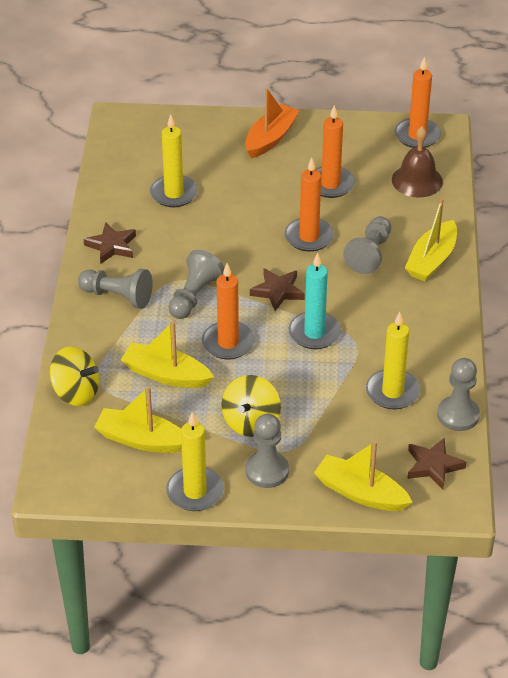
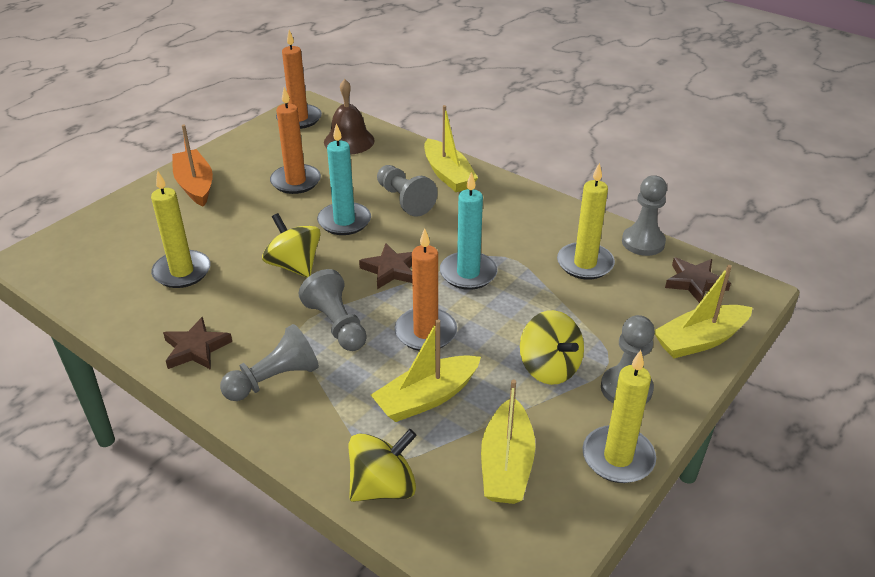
camera: 55 degrees left, 5 degrees down
(141, 440) = (506, 464): yellow boat -> yellow boat turned 45 degrees counterclockwise
(233, 241) = (294, 265): none -> yellow spinning top
(309, 237) = (344, 221): orange candle -> turquoise candle

